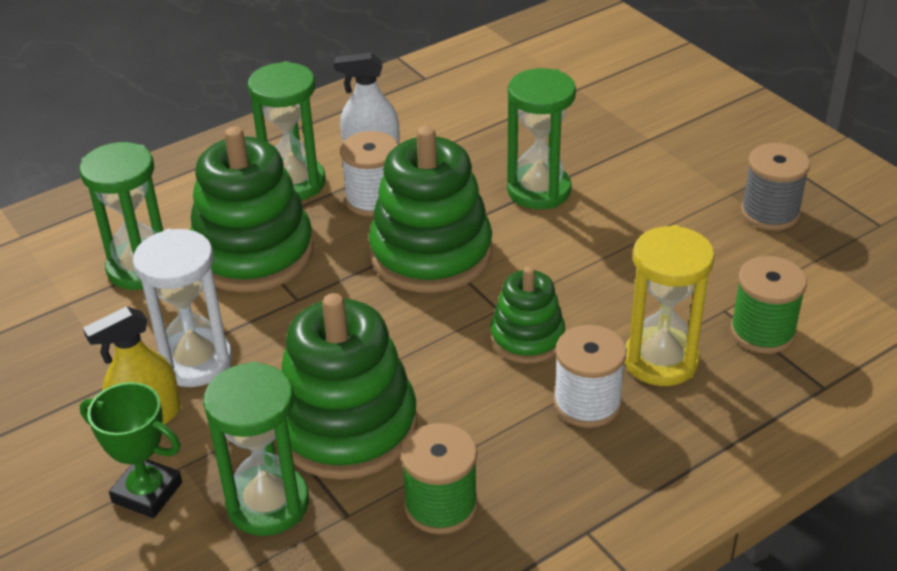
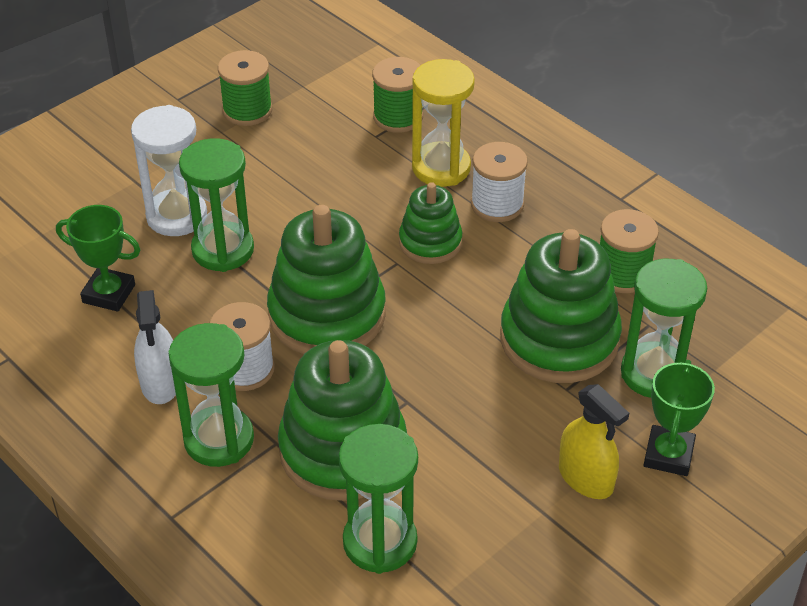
camera: 100 degrees left, 5 degrees up
(195, 361) = (507, 460): white hourglass -> white hourglass (177, 216)
(490, 125) = (109, 294): none -> green trophy
(770, 213) = (247, 110): grey spool -> green spool

